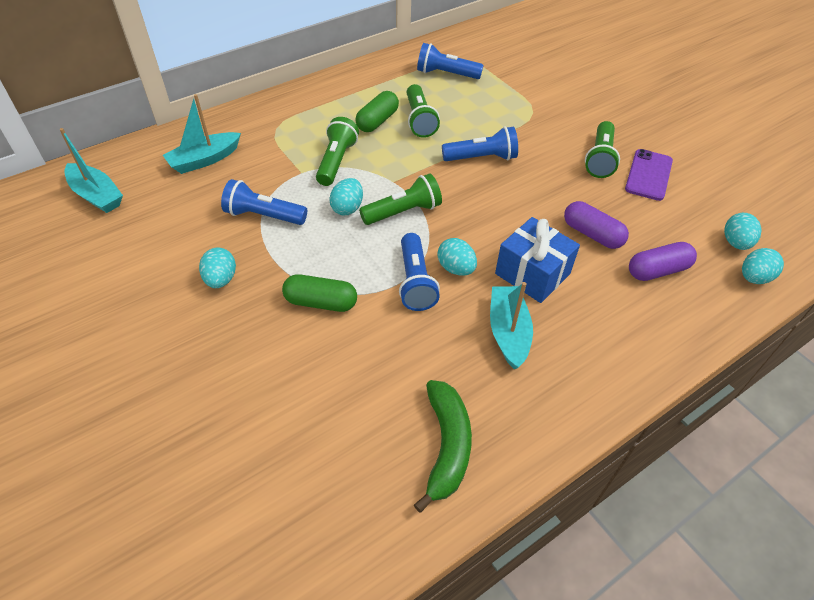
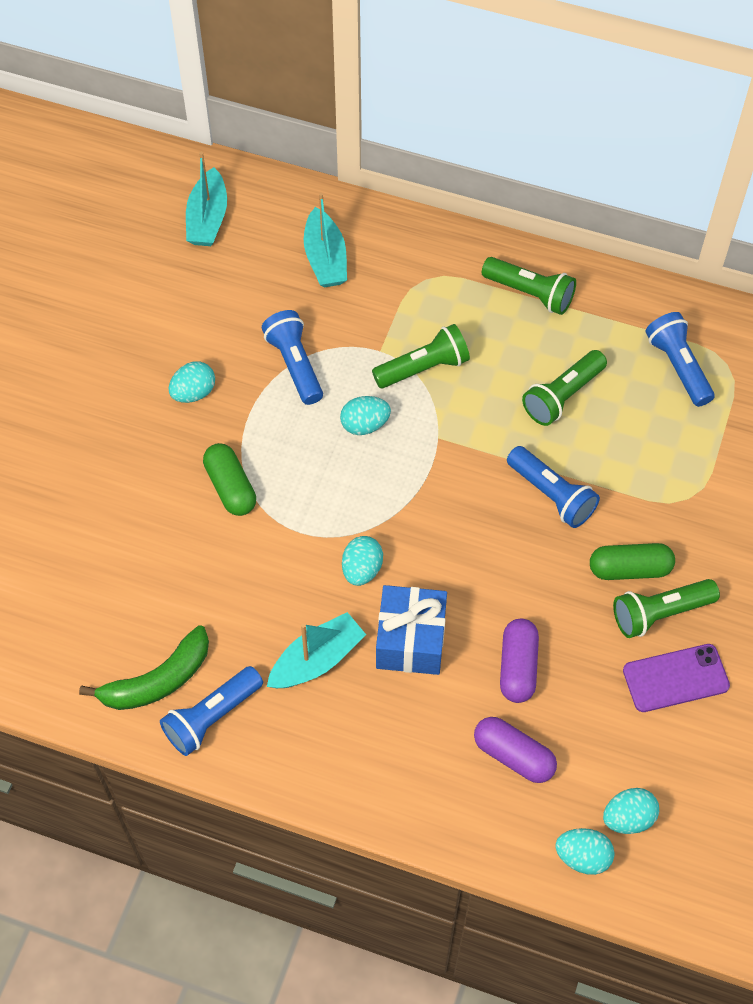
camera: 55 degrees right, 10 degrees up
(205, 160) = (325, 258): turquoise boat -> turquoise boat turned 120 degrees counterclockwise
(377, 121) = (523, 359): green capsule -> green capsule (629, 569)
(403, 212) = (401, 476): green flashlight -> green flashlight (530, 293)
(415, 282) = (316, 546): blue flashlight -> blue flashlight (211, 717)

